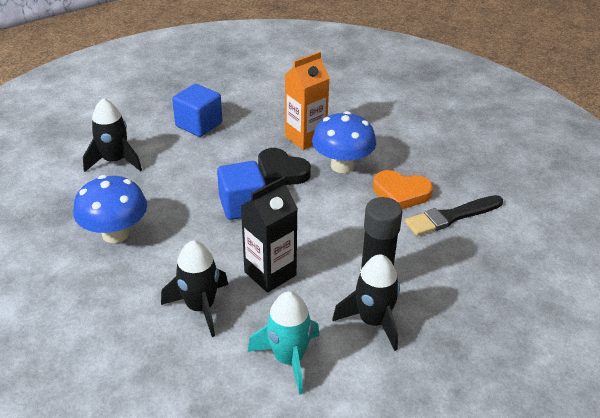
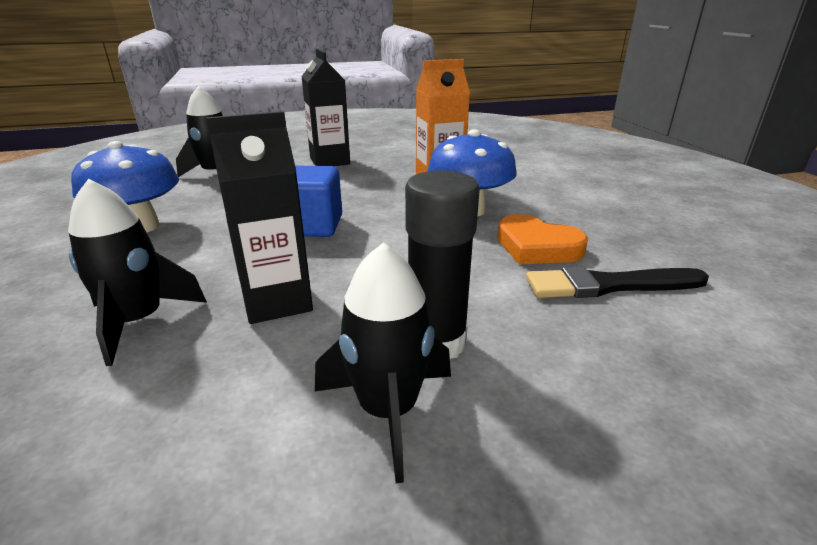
camera: 20 degrees right, 10 degrees down
(199, 125) = (329, 161): blue cube -> black carton
(281, 172) = (387, 205): black heart -> none
(288, 359) = (183, 437): turquoise rocket -> none

